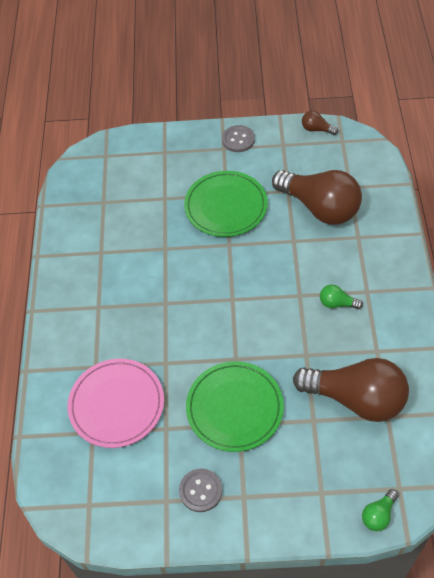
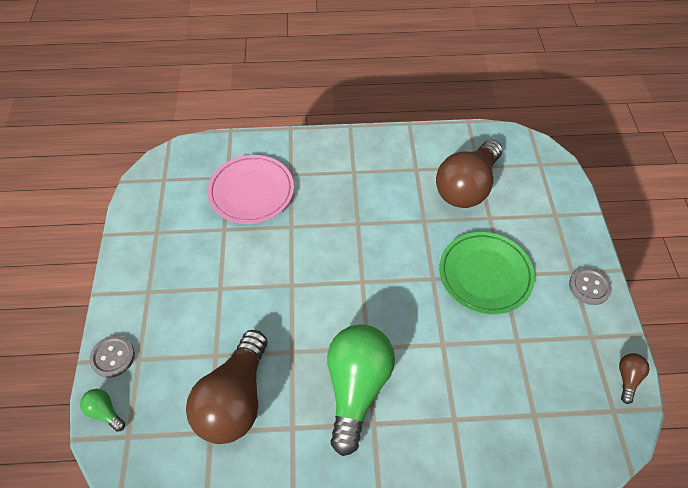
camera: 85 degrees right, 0 degrees up
(200, 491) = (160, 257): grey button -> grey button (113, 357)
(234, 408) = (237, 284): green plate -> none
(319, 207) = (495, 375): brown light bulb -> brown light bulb (466, 187)
(337, 303) = (356, 387): green light bulb -> green light bulb, size x2.41

